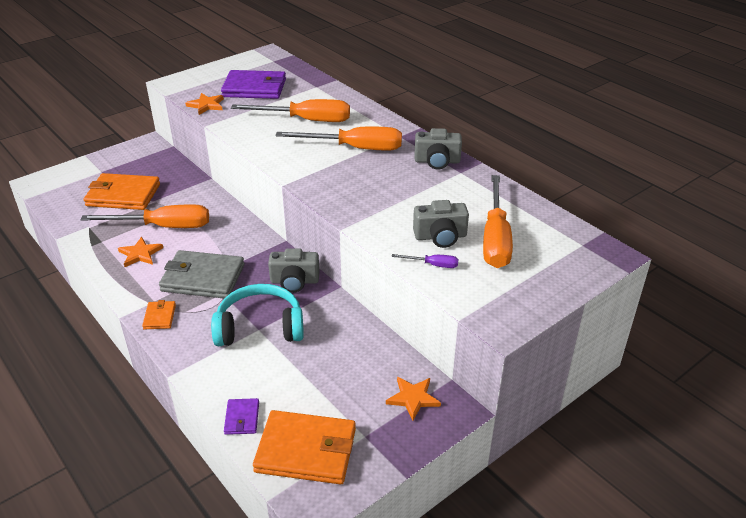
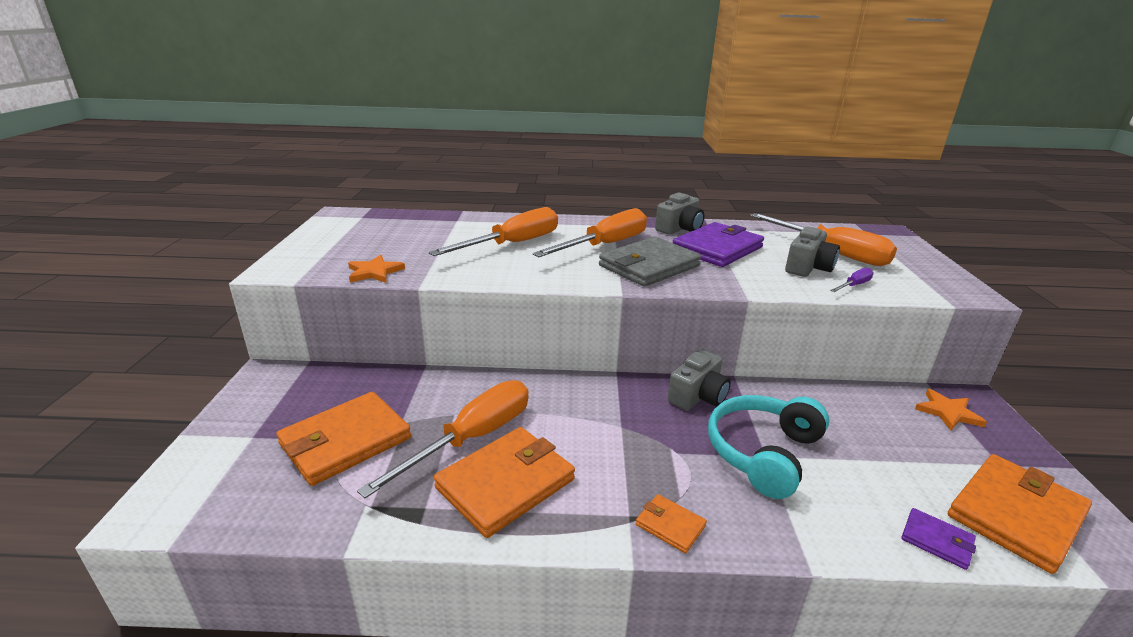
camera: 50 degrees left, 10 degrees down
(140, 254) = (506, 483): orange star -> orange wallet
(203, 278) = (623, 454): grey wallet -> grey wallet (649, 266)
(254, 88) = (396, 241): purple wallet -> purple wallet (717, 248)

